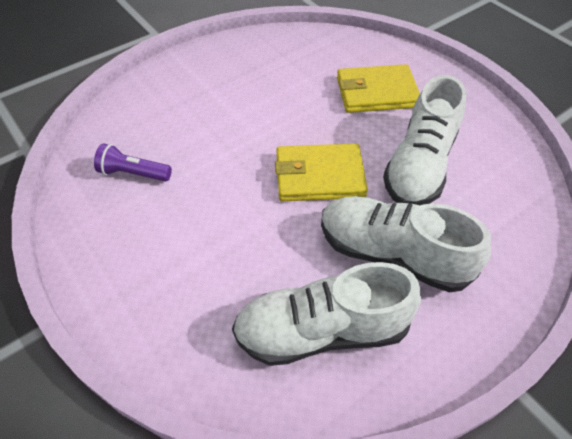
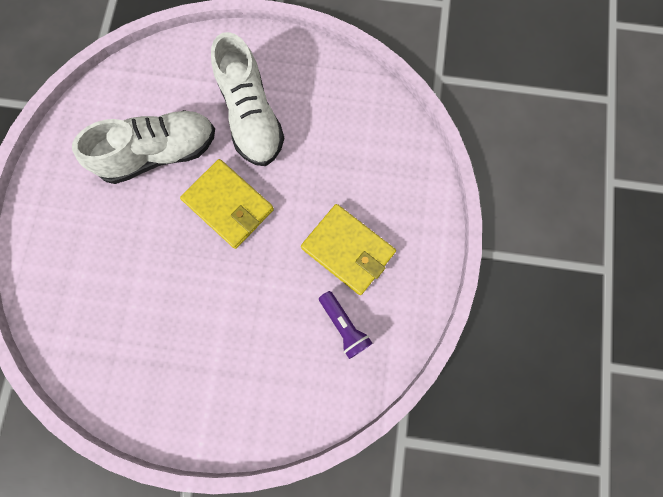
camera: 135 degrees left, 25 degrees up
(321, 330) = (334, 113): white shoe -> none
(376, 92) = (101, 240): yellow wallet -> yellow wallet (348, 250)

